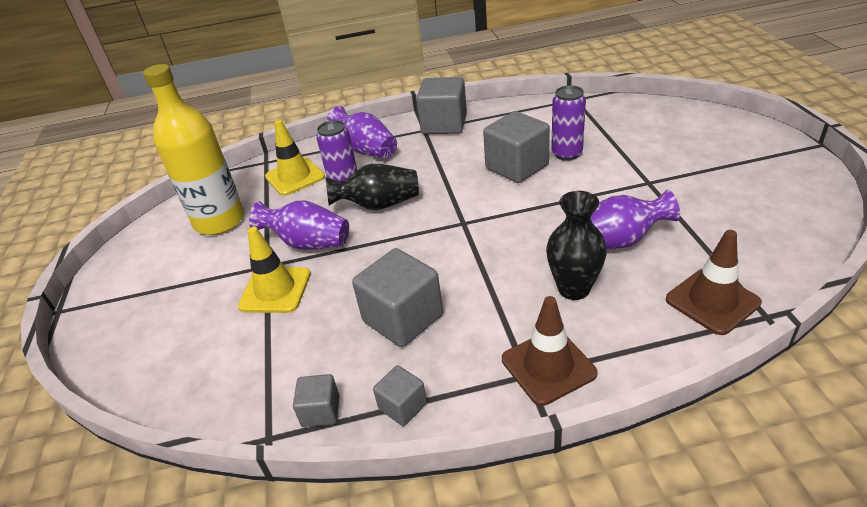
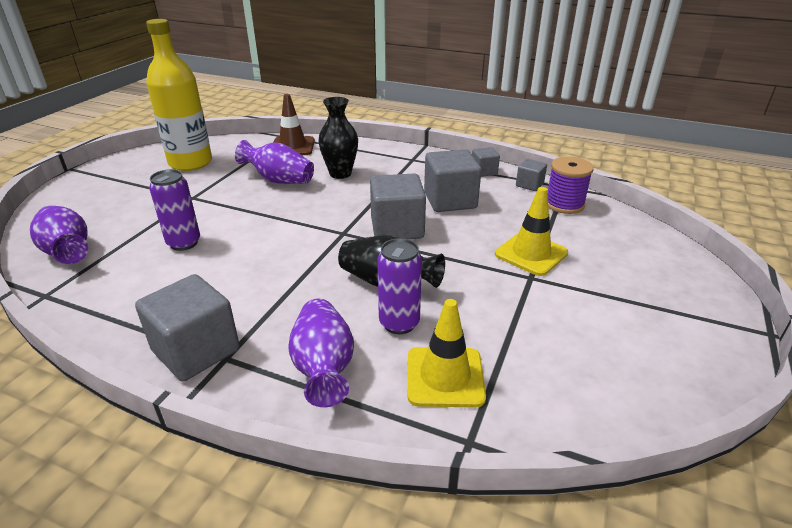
camera: 150 degrees left, 5 degrees down
(219, 221) = (571, 358): yellow bottle -> yellow bottle (190, 163)
(259, 391) = (564, 204): none -> purple spool
(308, 243) = (481, 279): purple vase -> purple vase (67, 251)
(517, 167) = (235, 253): grey cube -> grey cube (397, 228)
(548, 366) = (399, 158): brown traffic cone -> none

